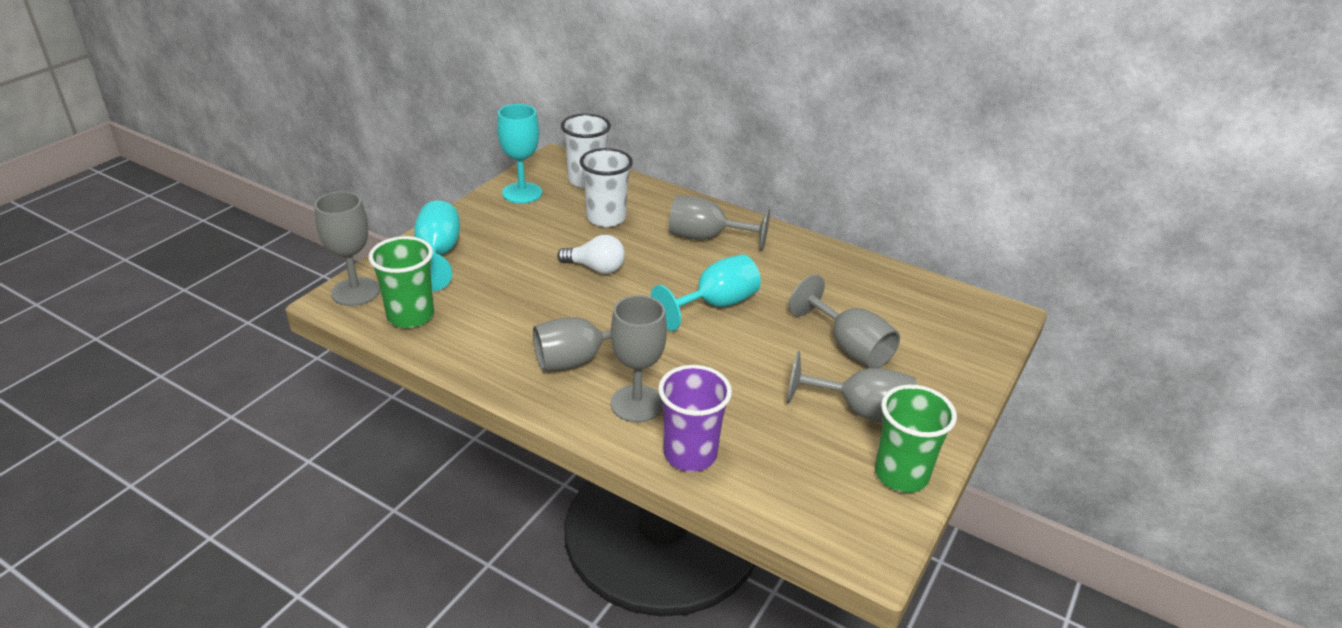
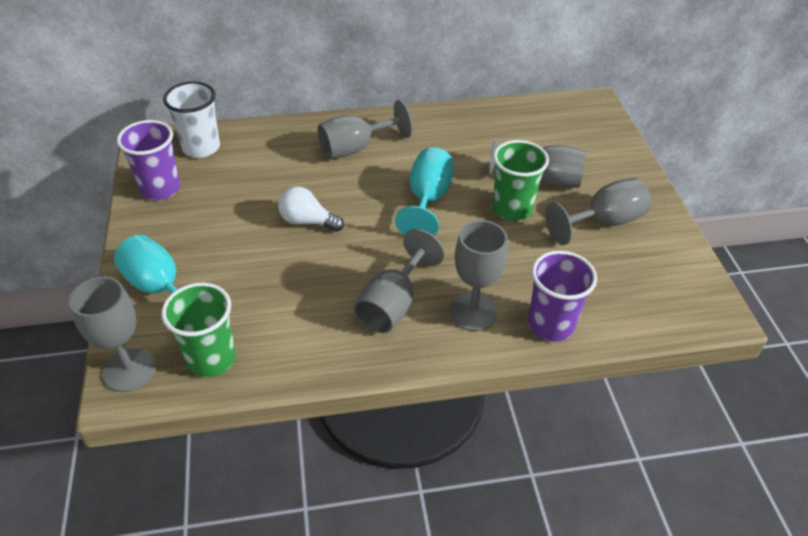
camera: 40 degrees left, 10 degrees up
(522, 193) = (160, 188): turquoise goblet -> purple cup
(596, 268) = (307, 221): white light bulb -> white light bulb turned 135 degrees counterclockwise
(606, 218) = (260, 173): white cup -> none
(901, 474) = (672, 250): green cup -> green cup (512, 209)

